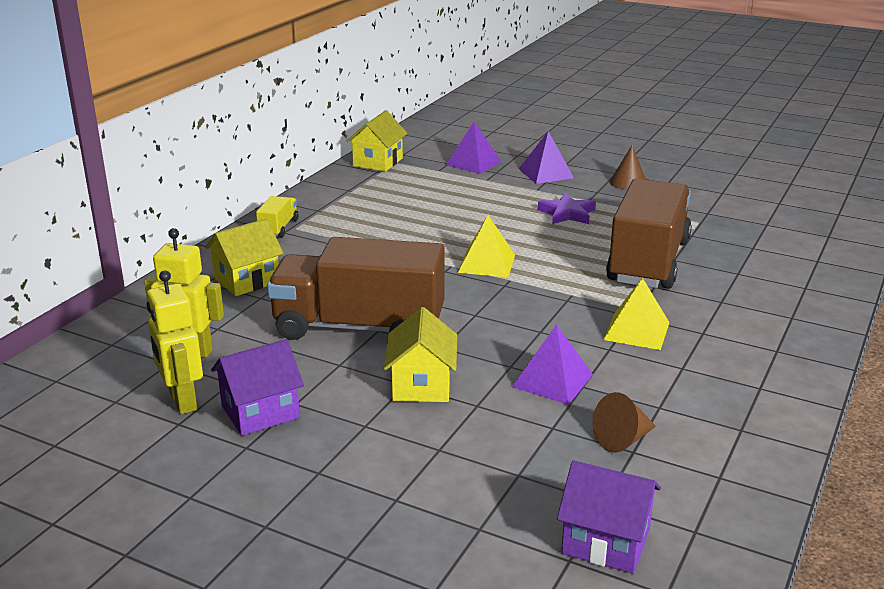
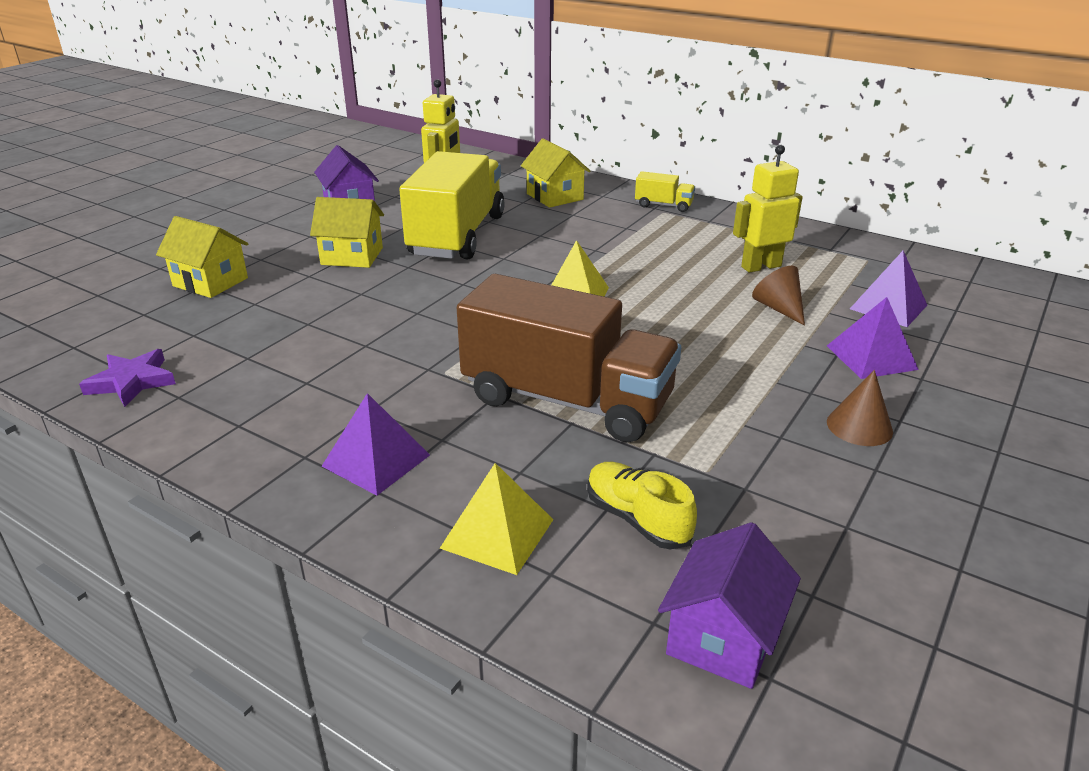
camera: 95 degrees right, 5 degrees up
(182, 401) = (378, 184): yellow robot -> yellow robot (761, 266)
(359, 327) = (457, 235): brown truck -> yellow truck
(378, 162) = (862, 250): yellow house -> yellow house (210, 282)
(552, 380) = (325, 310): purple pyramid -> purple pyramid (376, 460)
(567, 213) = (721, 358): purple star -> purple star (132, 381)
(606, 541) = (100, 309): purple house -> purple house (722, 638)
(622, 440) = (213, 332): brown cone -> brown cone (778, 308)
(636, 331) = (394, 366): yellow pyramid -> yellow pyramid (497, 533)
(755, 239) = (637, 519): none -> yellow shoe

